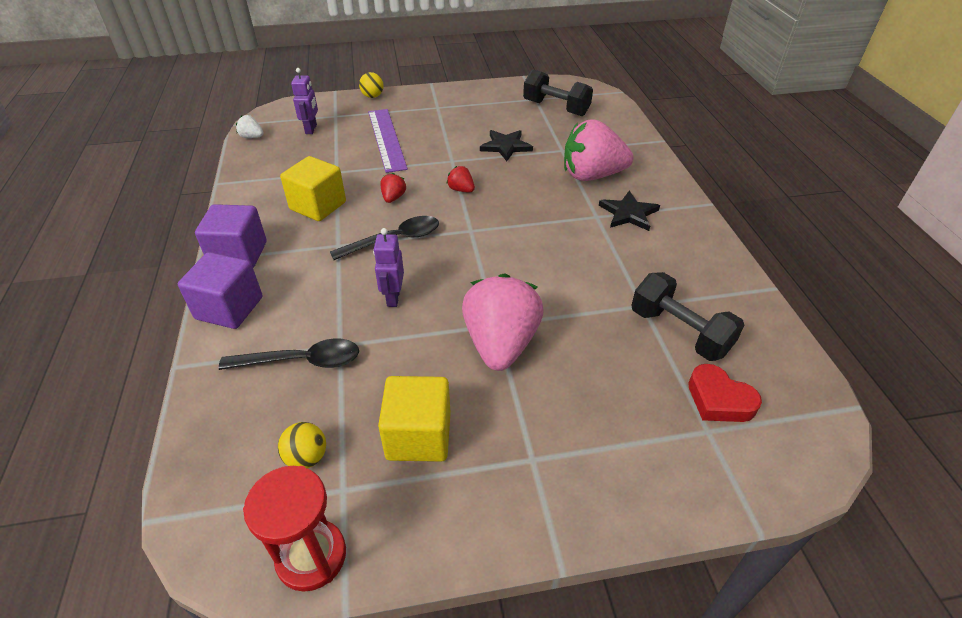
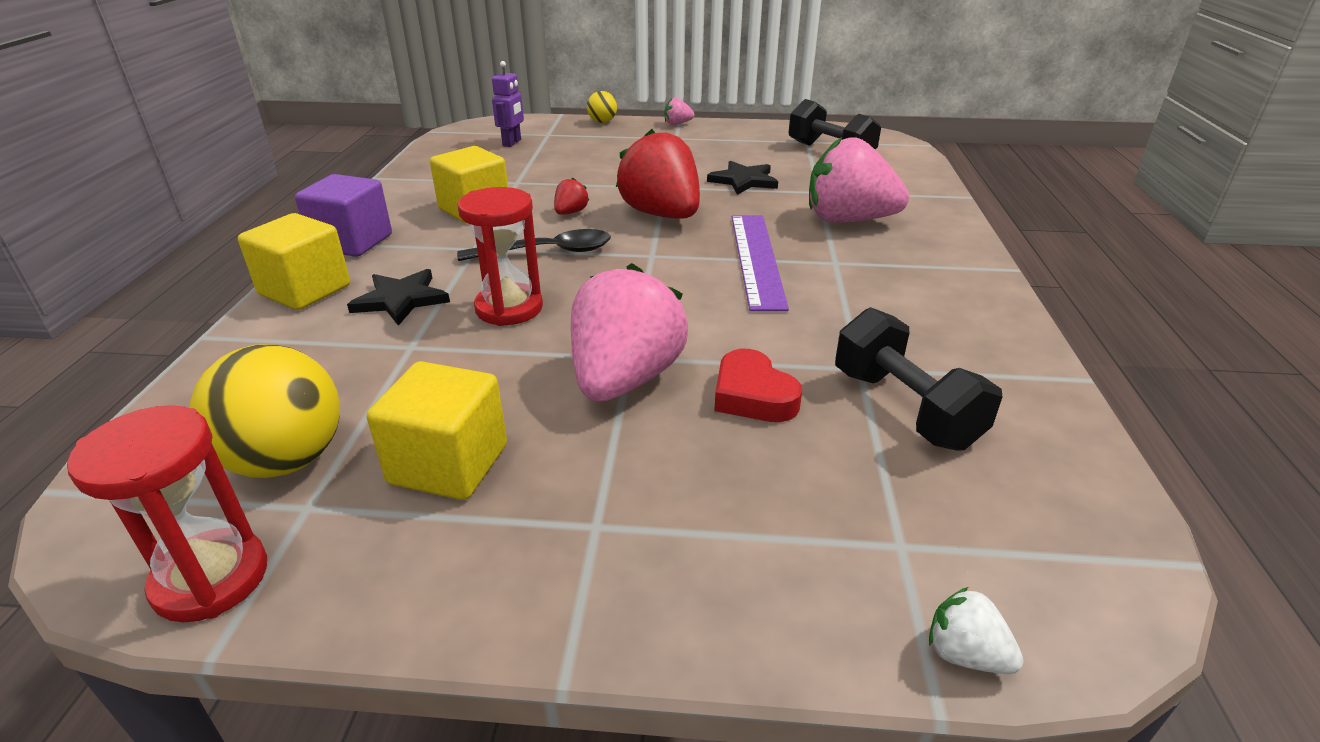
camera: 15 degrees right, 10 degrees down
(229, 308) = (305, 290): purple cube -> yellow cube
(252, 137) = (440, 143): white strawberry -> white strawberry (965, 654)
(302, 361) = (353, 355): black spoon -> none
(306, 457) = (286, 460): yellow ball -> yellow ball, size x1.93
(387, 139) = (596, 159): purple ruler -> purple ruler (757, 259)
(393, 297) = (509, 308): purple robot -> red hourglass
(432, 91) = (677, 124): none -> pink strawberry
(461, 190) = (661, 215): red strawberry -> red strawberry, size x2.36
(628, 213) = (884, 264): black star -> black star (401, 299)
(719, 400) = (936, 506): red heart -> red heart (752, 395)

